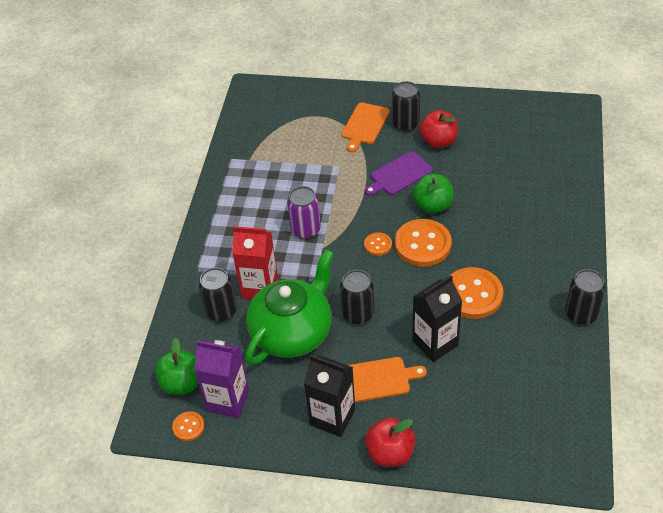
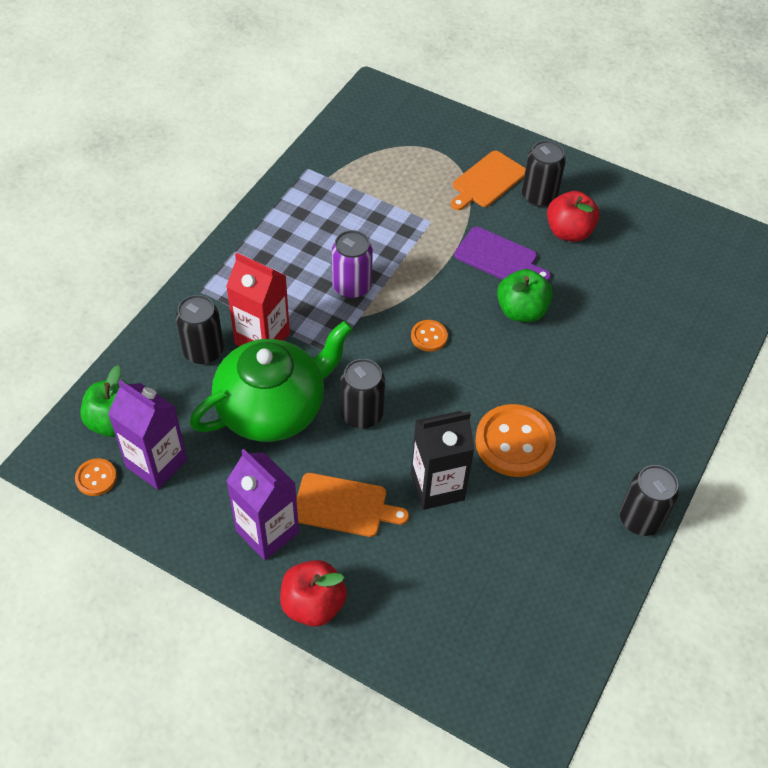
camera: 15 degrees right, 5 degrees up
(332, 417) = (267, 532): black carton -> purple carton
(399, 175) = (499, 257): purple cutting board -> purple cutting board turned 135 degrees counterclockwise
(422, 244) = (484, 356): orange button -> none

